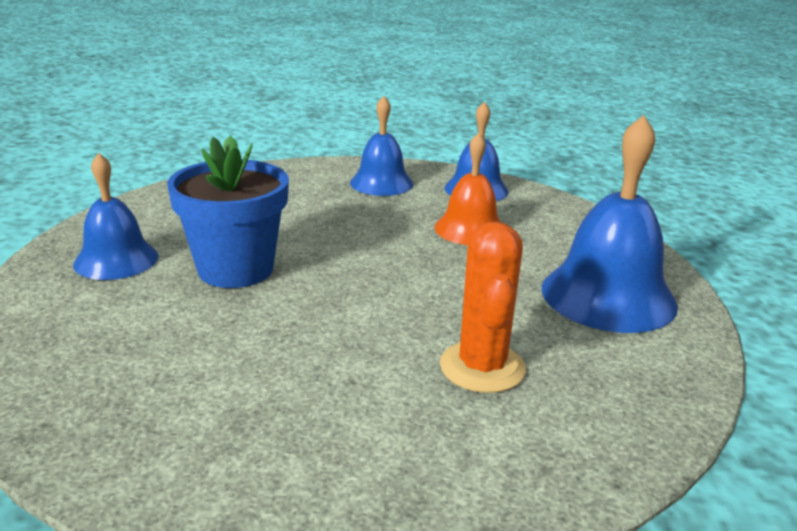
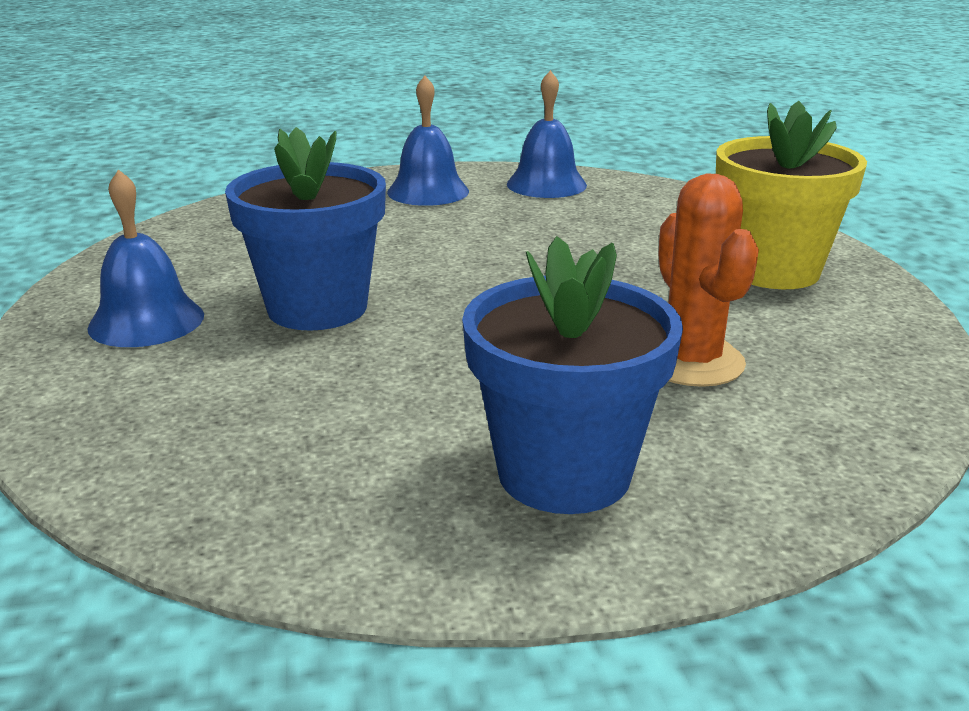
camera: 15 degrees left, 0 degrees up
(316, 445) = (564, 473): none -> blue flower pot
(470, 229) = (571, 226): orange bell -> none
(608, 296) = (772, 270): blue bell -> yellow flower pot

